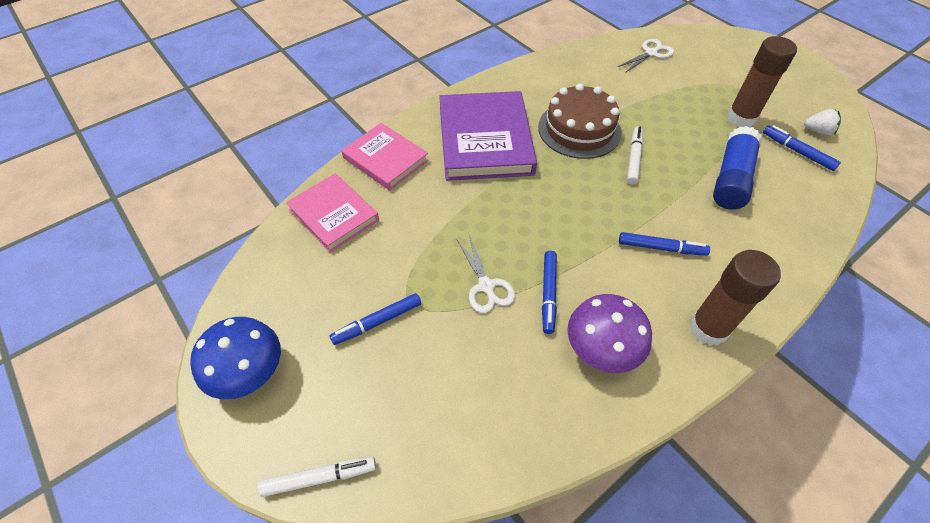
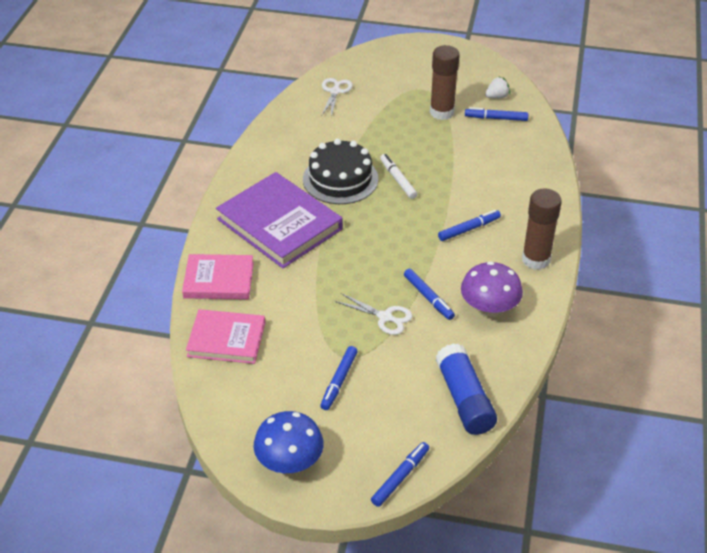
camera: 40 degrees left, 10 degrees down
(319, 478) = (400, 477): white marker -> blue marker
(579, 129) = (340, 179): brown cake -> black cake
(731, 178) = (471, 159): blue glue stick -> blue glue stick (464, 399)

